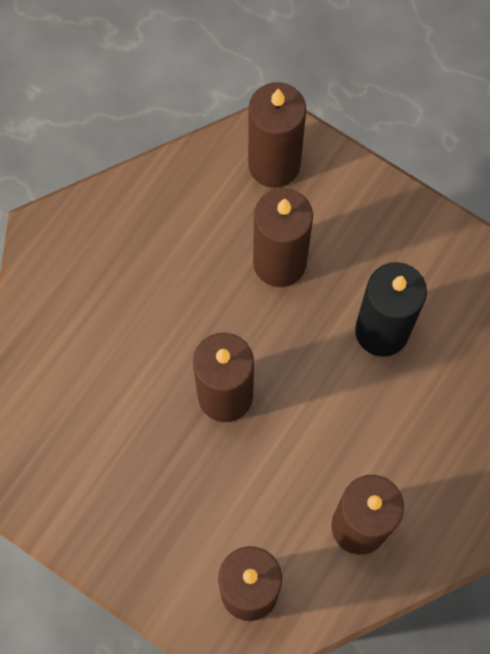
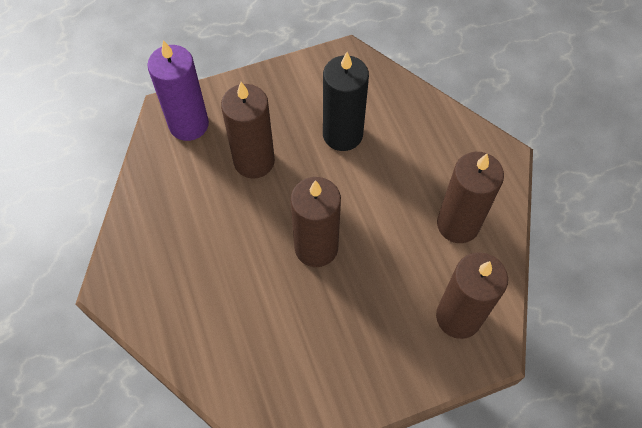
camera: 55 degrees left, 10 degrees down
(274, 164) = (189, 124): brown candle -> purple candle

